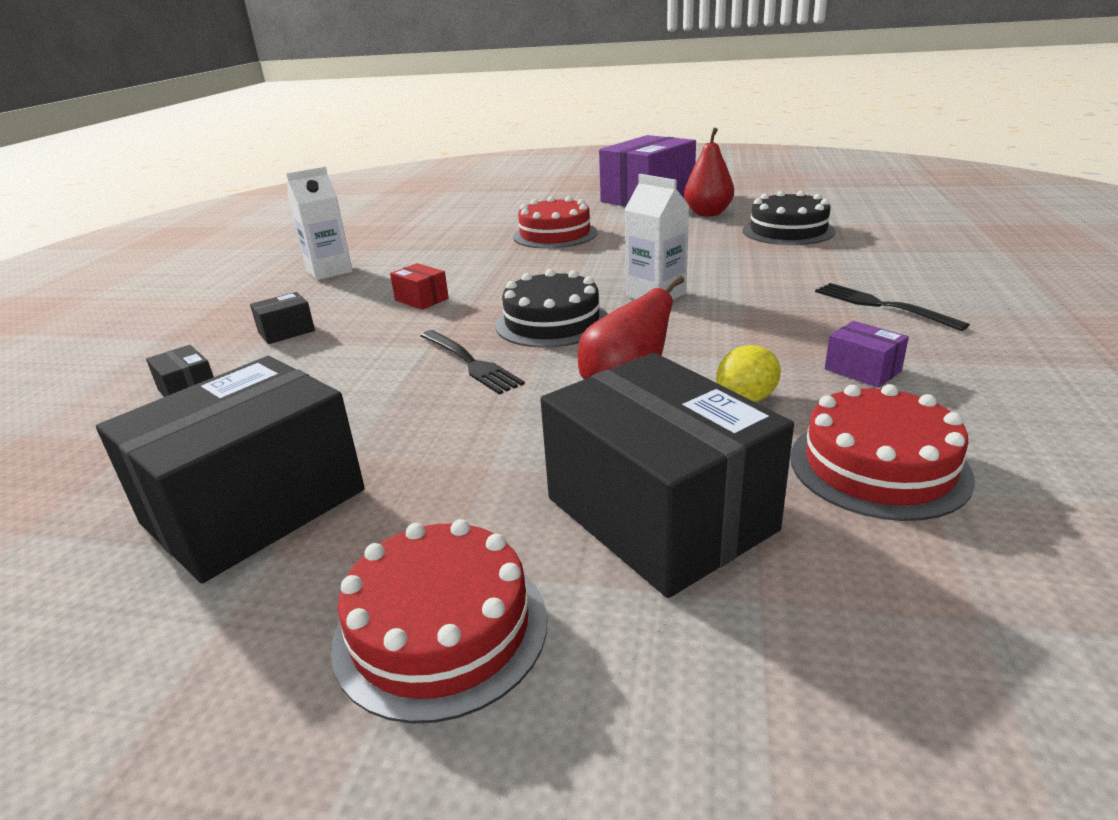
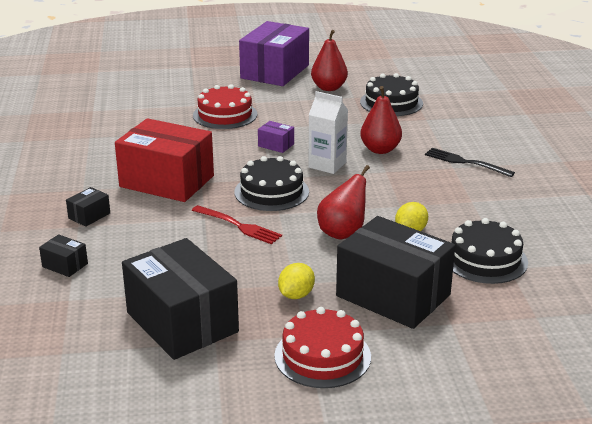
camera: 20 degrees left, 0 degrees up
(254, 506) = (182, 322): black box -> black box turned 60 degrees counterclockwise
(329, 271) = (71, 161): white carton -> none
(421, 299) = (167, 181): red box -> red box, size x2.43
(470, 363) = (238, 226): black fork -> red fork
(479, 486) = (296, 295): none -> yellow lemon
(746, 281) = (380, 150): none -> red pear
(862, 370) = (465, 207): purple box -> purple box (276, 145)
(878, 466) = (485, 259): red cake -> black cake

